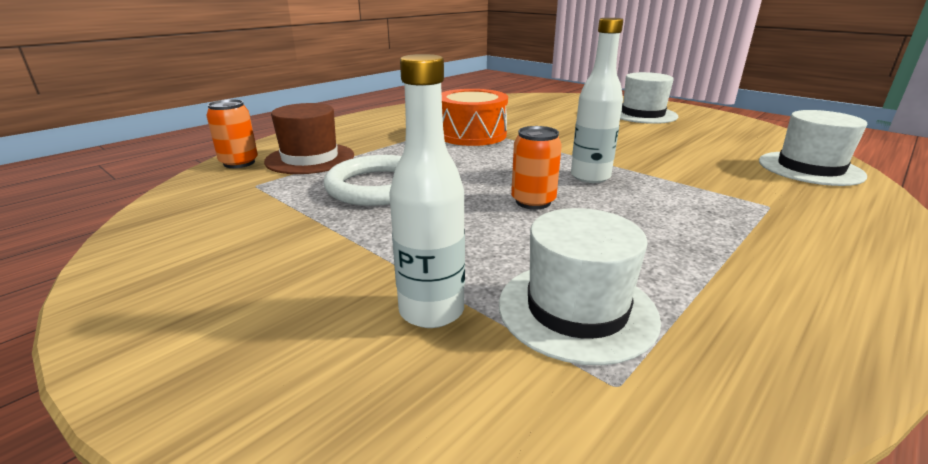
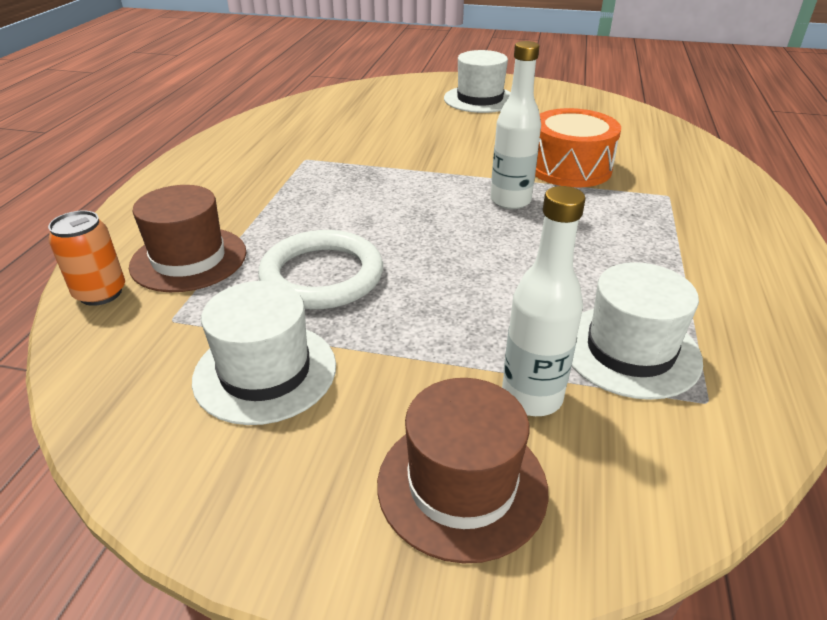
camera: 30 degrees left, 10 degrees up
(287, 350) = (462, 485): none -> brown hat
(472, 135) = (338, 171): orange drum -> orange drum (569, 168)
(533, 201) = (491, 248): orange can -> none
(810, 168) = (664, 142): white hat -> white hat (265, 372)

